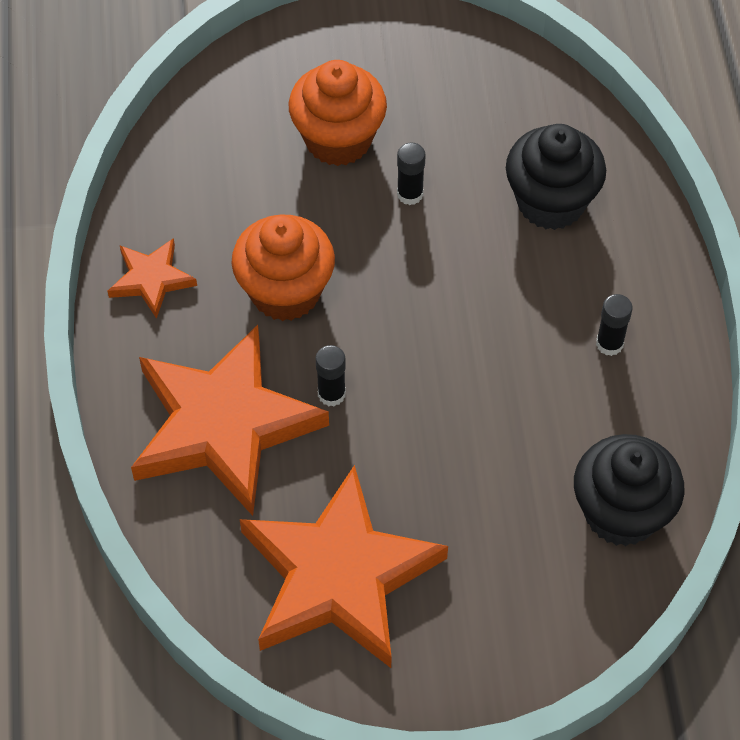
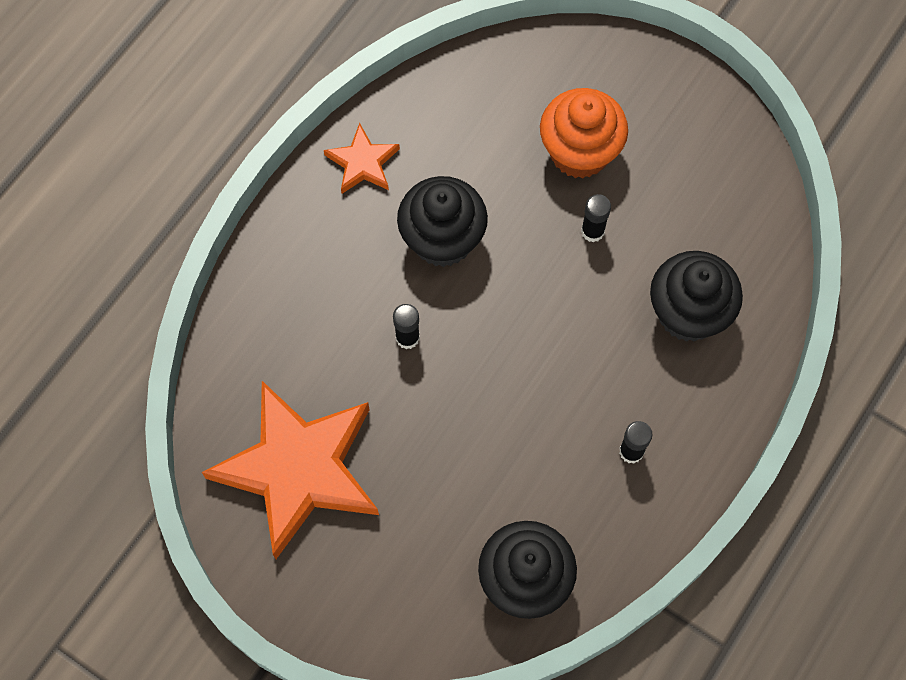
camera: 40 degrees right, 10 degrees up
(223, 425) = (318, 304): orange star -> none
(285, 292) = (442, 239): orange cupcake -> black cupcake

